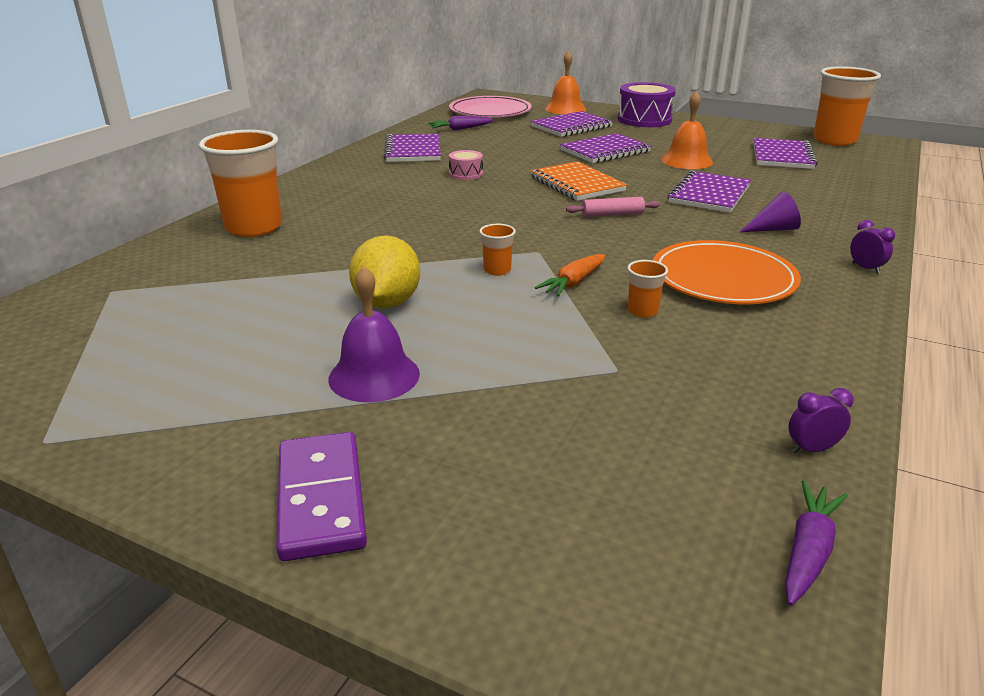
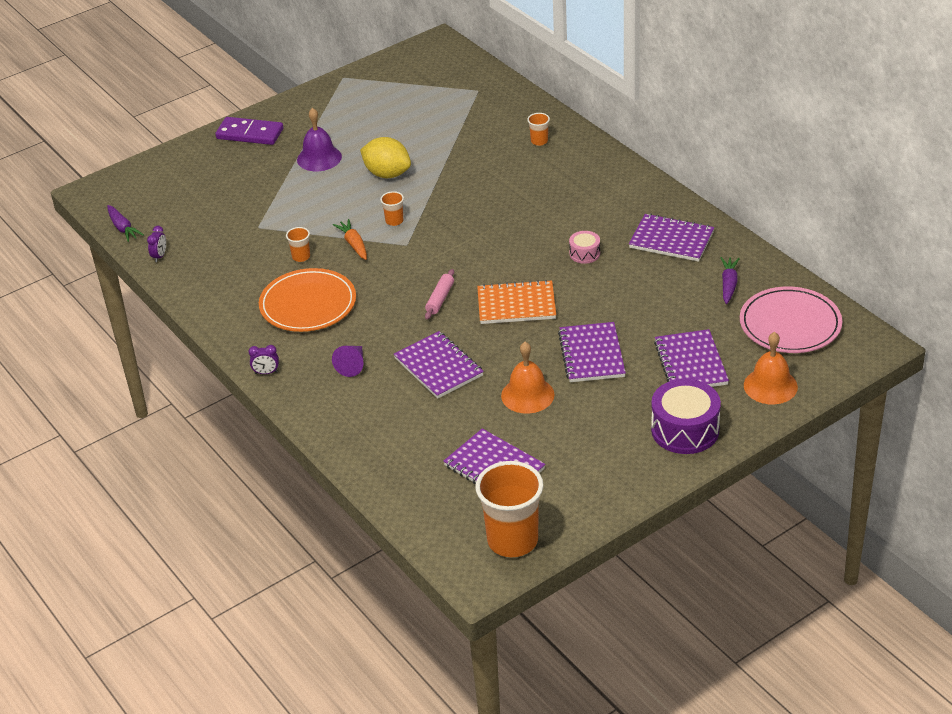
camera: 120 degrees right, 10 degrees up
(254, 227) = (539, 141): orange cup -> orange cup, size x0.44

